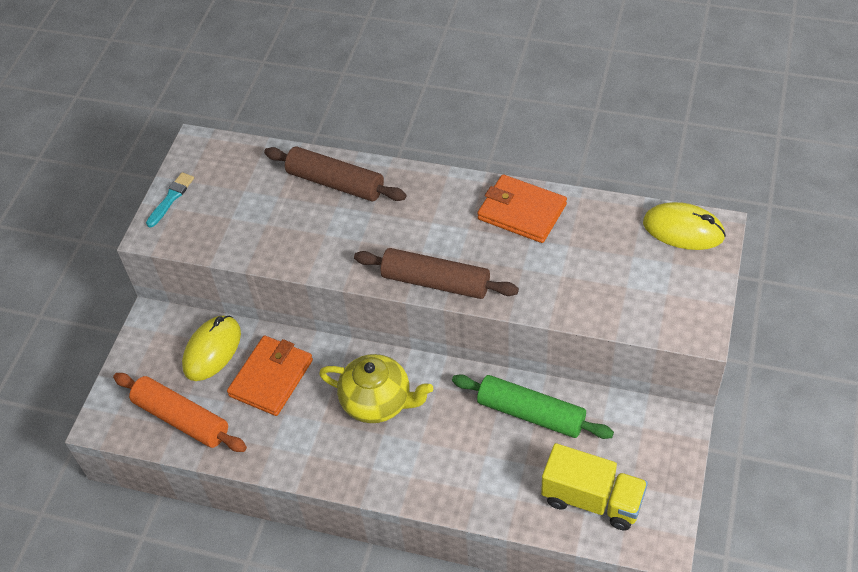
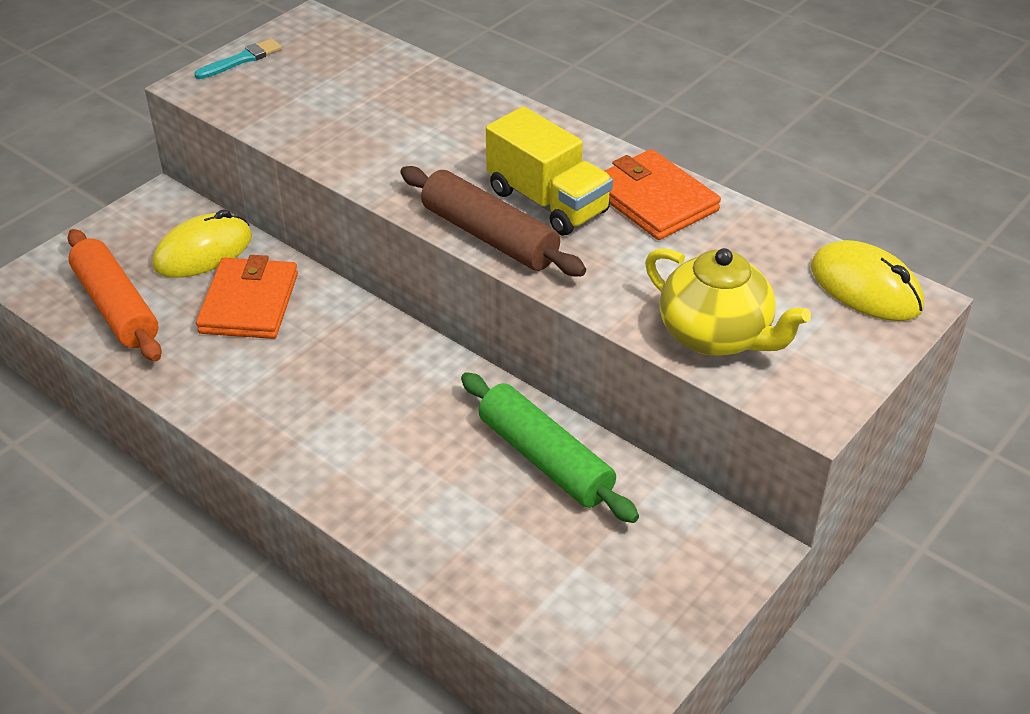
camera: 20 degrees right, 10 degrees down
(271, 378) = (249, 303): orange wallet -> orange wallet turned 45 degrees counterclockwise
(335, 183) = (441, 102): brown rolling pin -> none
(378, 402) = (358, 374): yellow teapot -> yellow teapot (716, 336)
(592, 499) = (562, 592): yellow truck -> yellow truck (547, 202)

